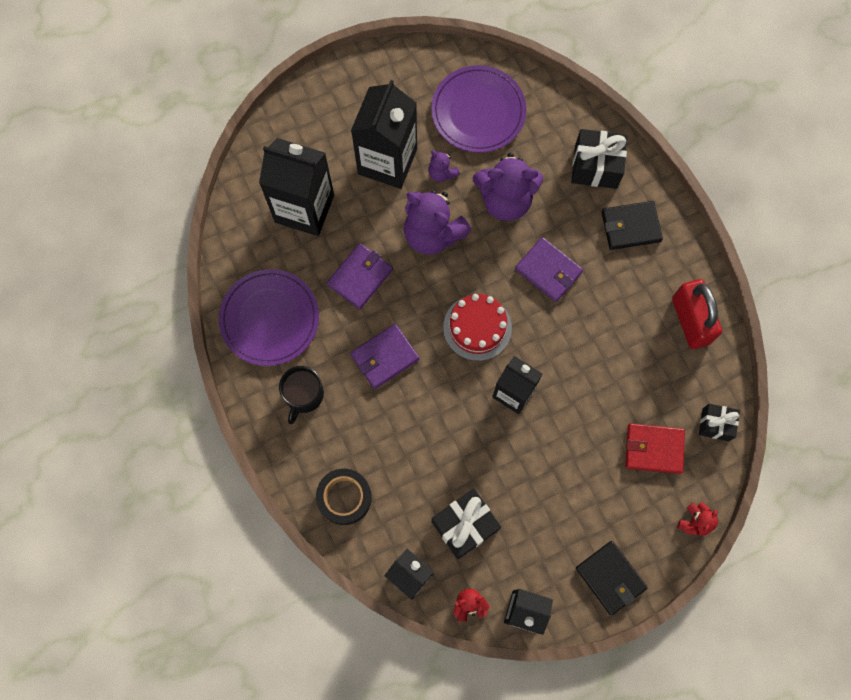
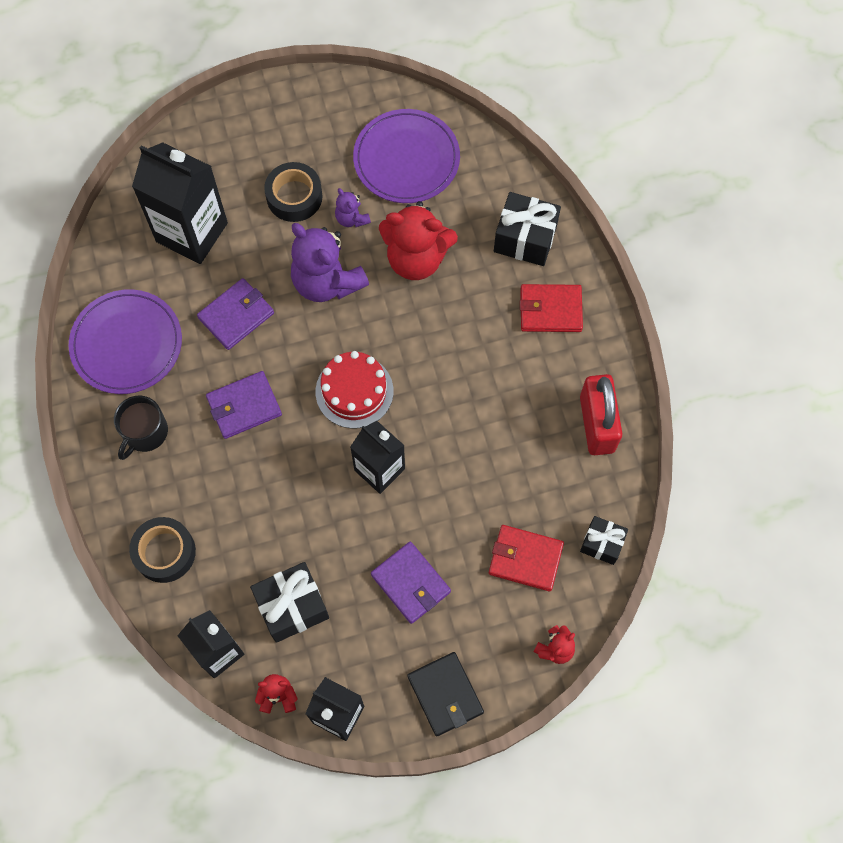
camera: 10 degrees right, 5 degrees down
(387, 161) = (294, 197): black carton -> black tape
(505, 200) = (416, 258): purple teddy bear -> red teddy bear
(548, 271) = (447, 343): purple wallet -> purple wallet (411, 583)
(630, 227) = (550, 310): black wallet -> red wallet

